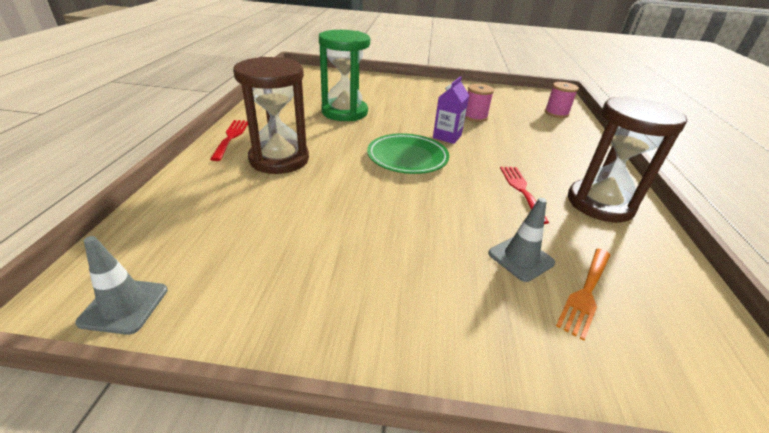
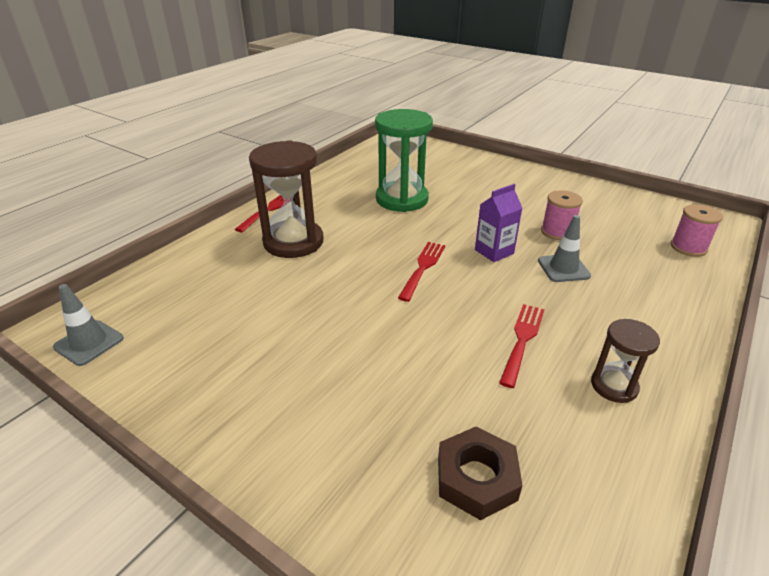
camera: 30 degrees right, 0 degrees up
(407, 157) = (423, 268): green plate -> red fork
(520, 258) = (440, 415): grey traffic cone -> grey traffic cone (563, 268)
(586, 293) = (476, 478): orange fork -> brown nut
(600, 204) = (614, 386): brown hourglass -> brown hourglass, size x0.53

